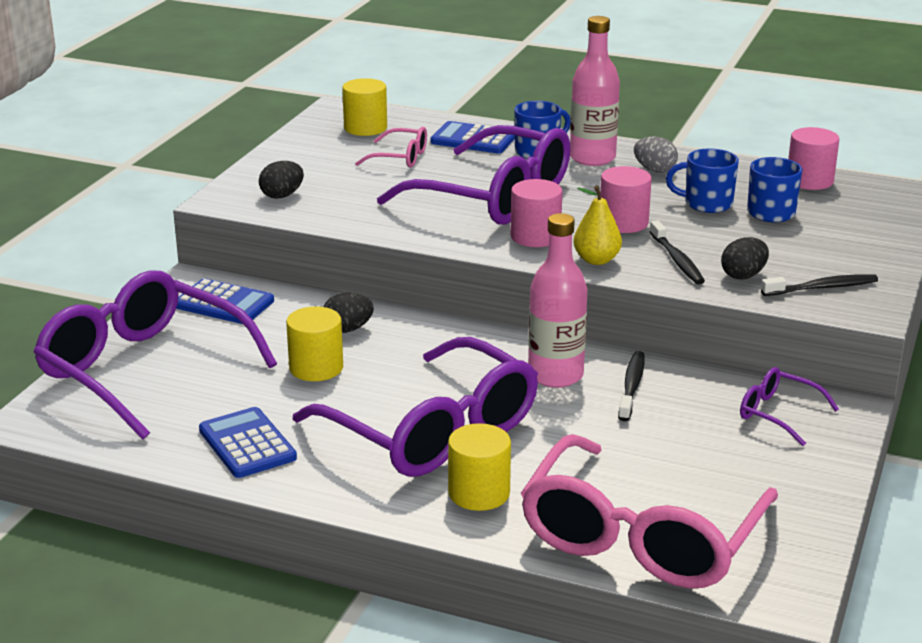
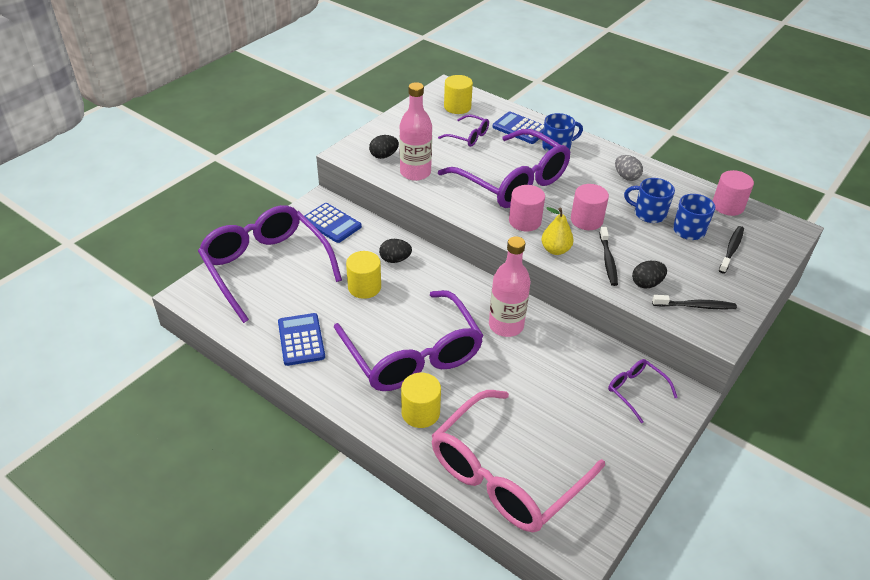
camera: 15 degrees right, 15 degrees up
(400, 158) = (468, 136): pink glasses -> purple glasses
(592, 158) = (590, 159): pink bottle -> pink bottle (415, 172)
(631, 386) = (550, 345): black toothbrush -> black toothbrush (731, 249)

